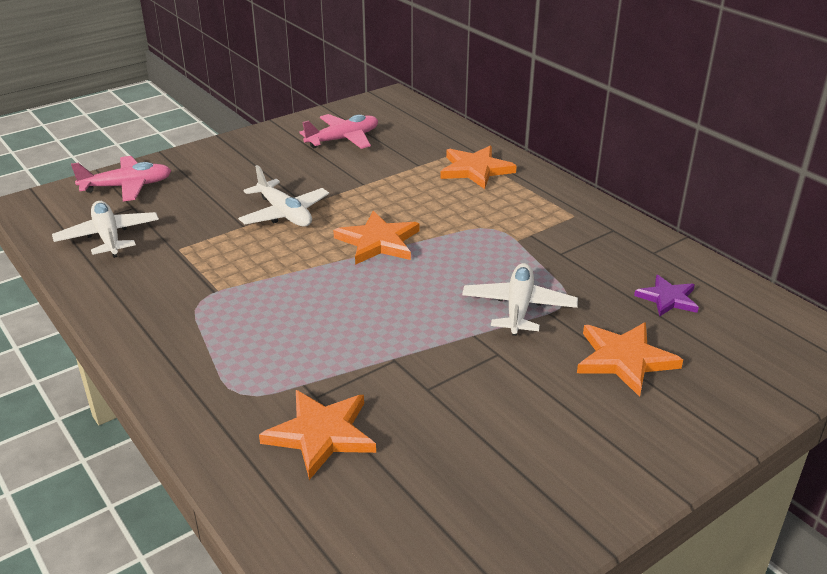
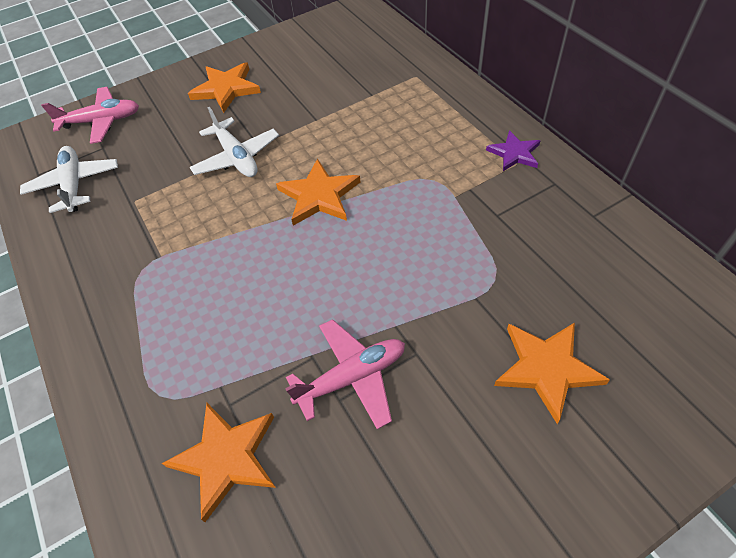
camera: 10 degrees right, 20 degrees up
(343, 139) = (305, 62): pink plane -> pink plane (352, 377)
(475, 170) = (426, 101): orange star -> orange star (226, 89)
(518, 307) = (445, 289): white plane -> none
(667, 298) = (602, 282): purple star -> purple star (514, 153)

